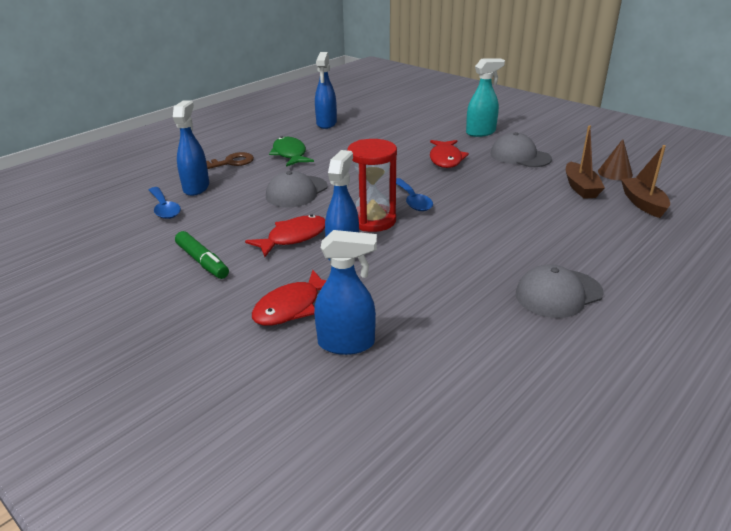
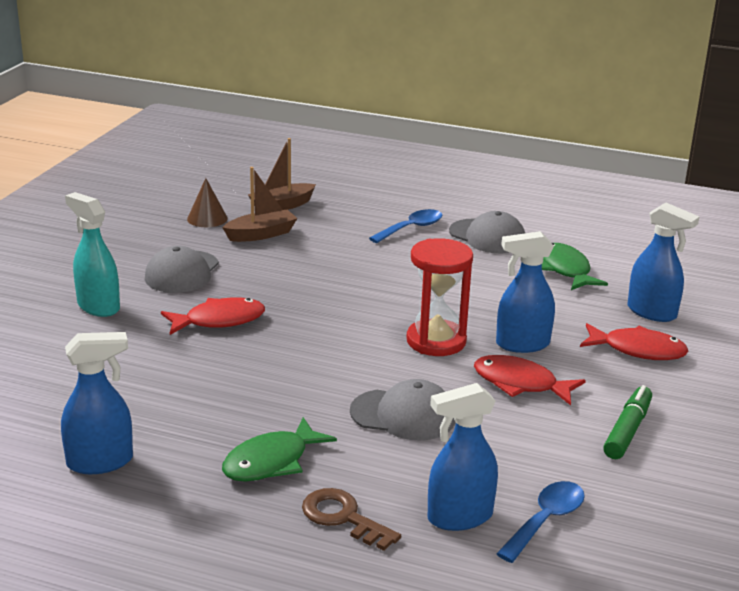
camera: 115 degrees left, 5 degrees down
(346, 343) = (652, 312): blue spray bottle -> blue spray bottle turned 150 degrees clockwise
(412, 200) = (365, 325): blue spoon -> blue spoon (411, 228)
(463, 320) = (565, 270): none -> green fish

